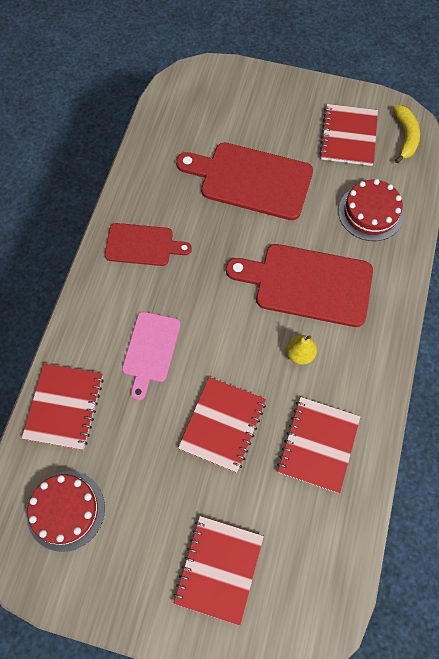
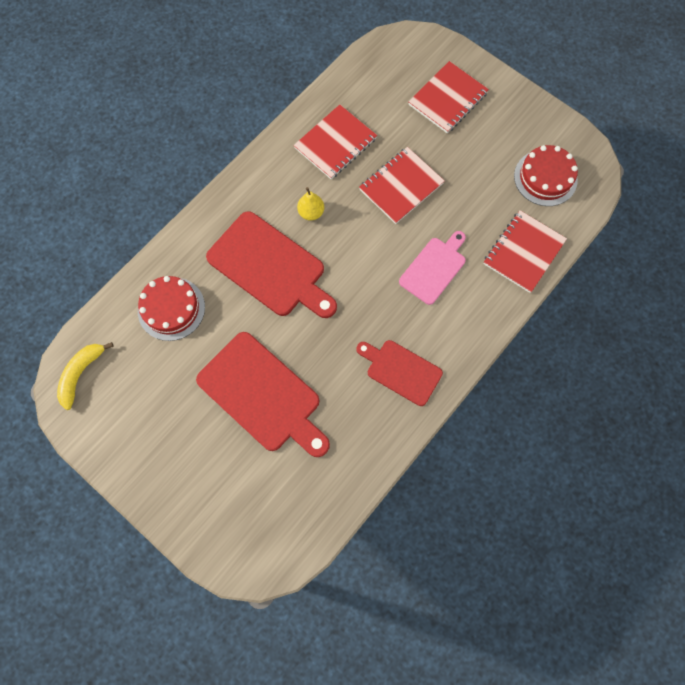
camera: 155 degrees left, 5 degrees up
(348, 136) = (136, 401): red notebook -> none

